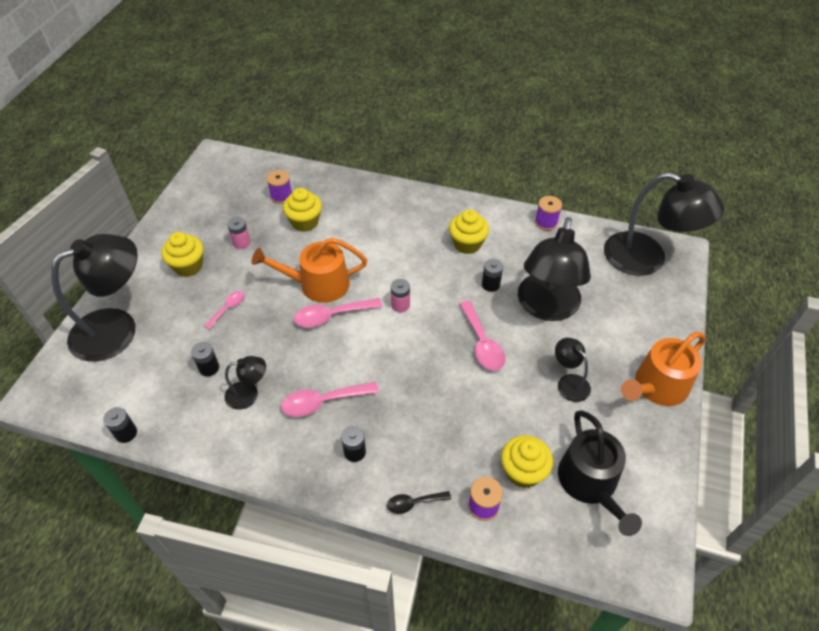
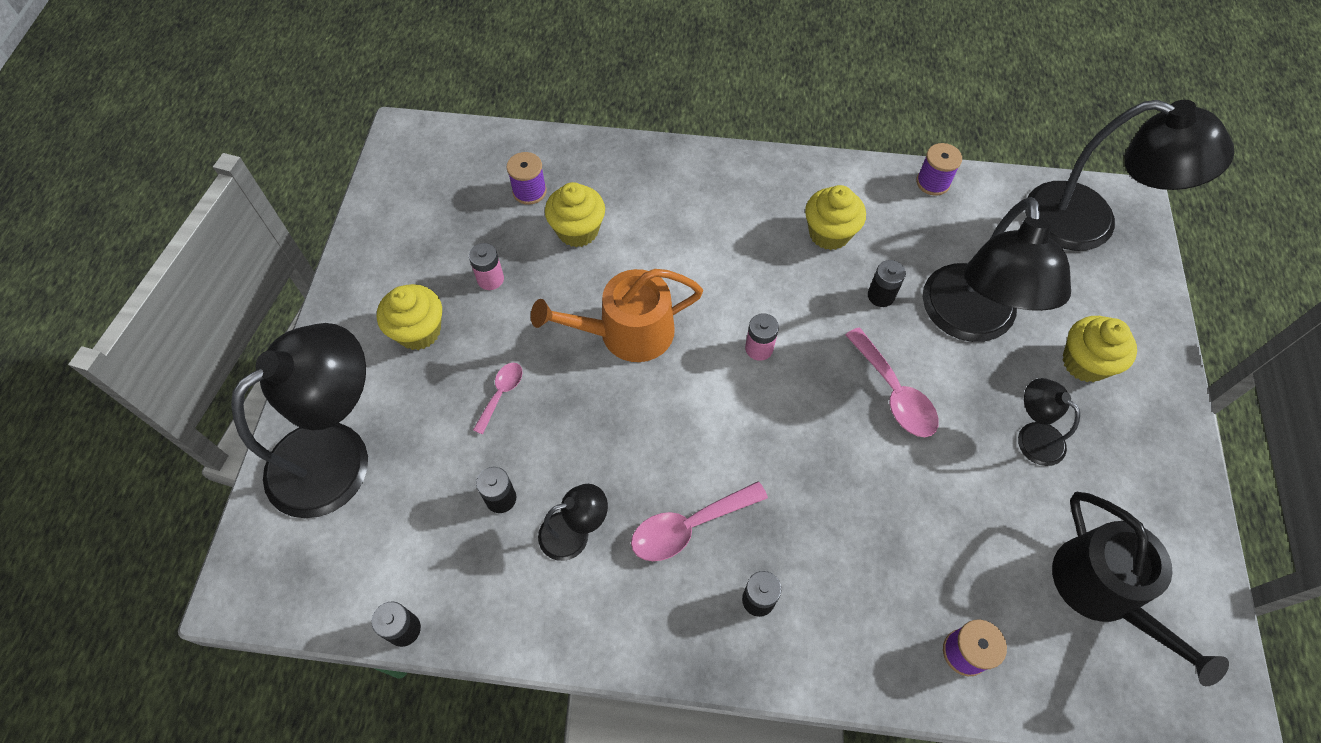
camera: 10 degrees left, 10 degrees up
(331, 316) = (662, 382): pink spoon -> none
(413, 503) = (865, 666): black spoon -> none
(523, 472) = (1006, 588): yellow cupcake -> yellow cupcake (1084, 362)
(657, 387) = (1154, 423): orange watering can -> none

